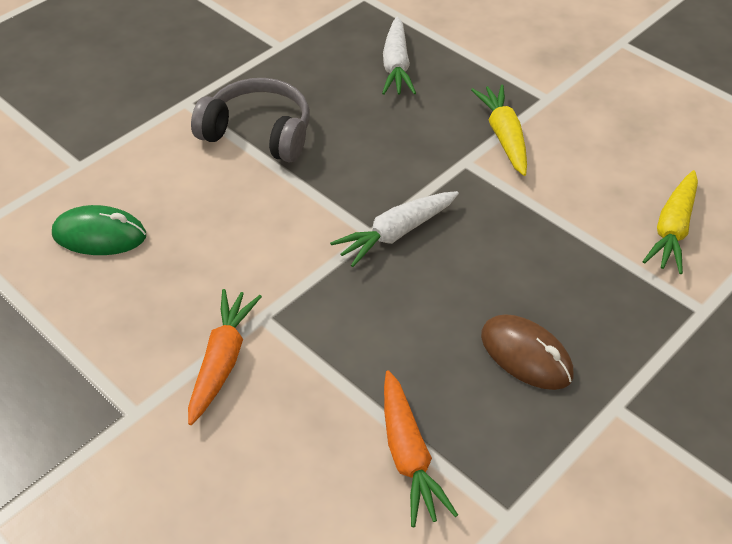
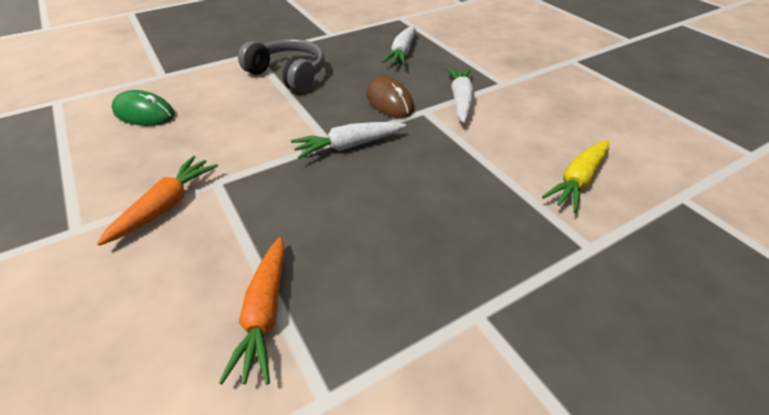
camera: 15 degrees right, 5 degrees down
(504, 136) = (460, 100): yellow carrot -> white carrot
(526, 355) = (411, 252): brown mouse -> brown mouse (389, 101)

